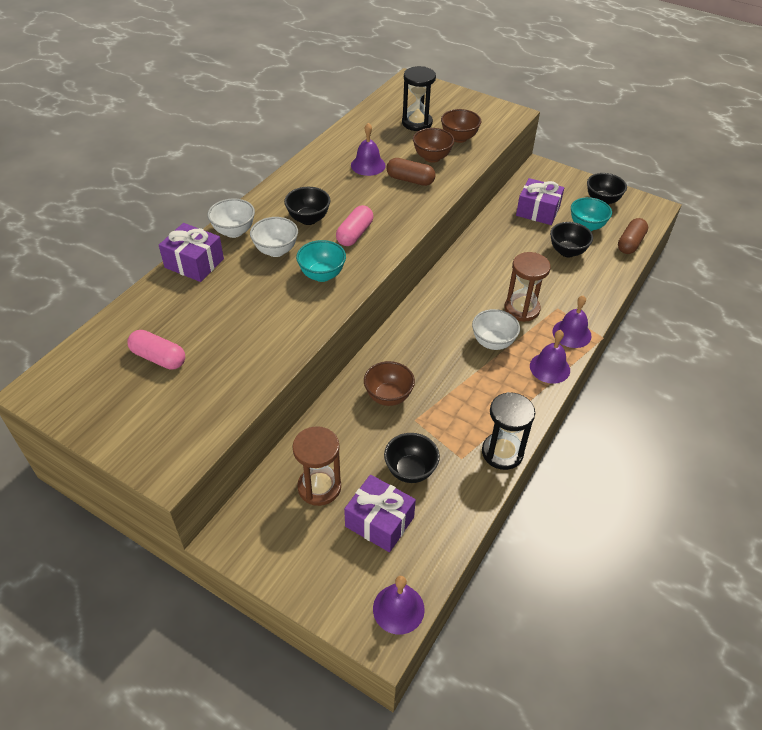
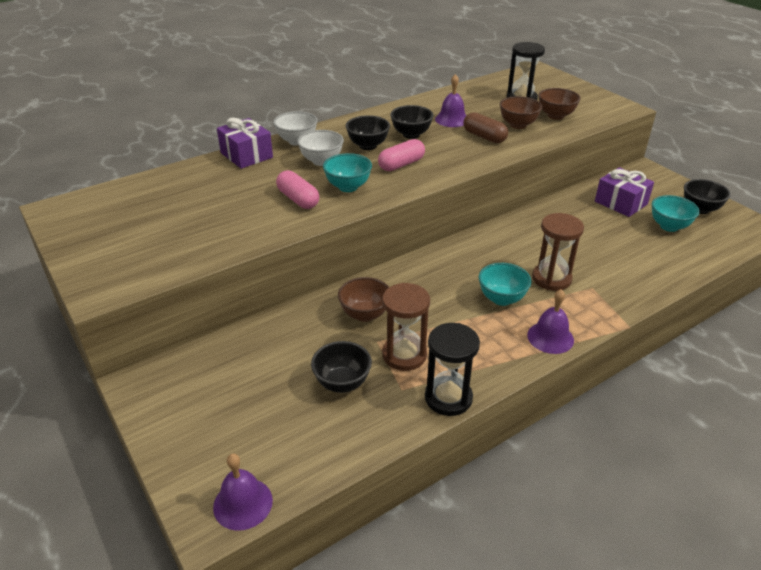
camera: 25 degrees right, 10 degrees down
(159, 358) = (163, 211): pink capsule -> pink capsule (298, 199)
(319, 487) = (247, 368): brown hourglass -> brown hourglass (404, 355)
(379, 522) = (281, 417): purple gift -> none
(493, 342) = (501, 299): white bowl -> turquoise bowl
(567, 252) = (633, 243): black bowl -> black bowl (411, 134)
(571, 333) = (595, 314): purple bell -> none
(630, 243) = (713, 252): brown capsule -> none

